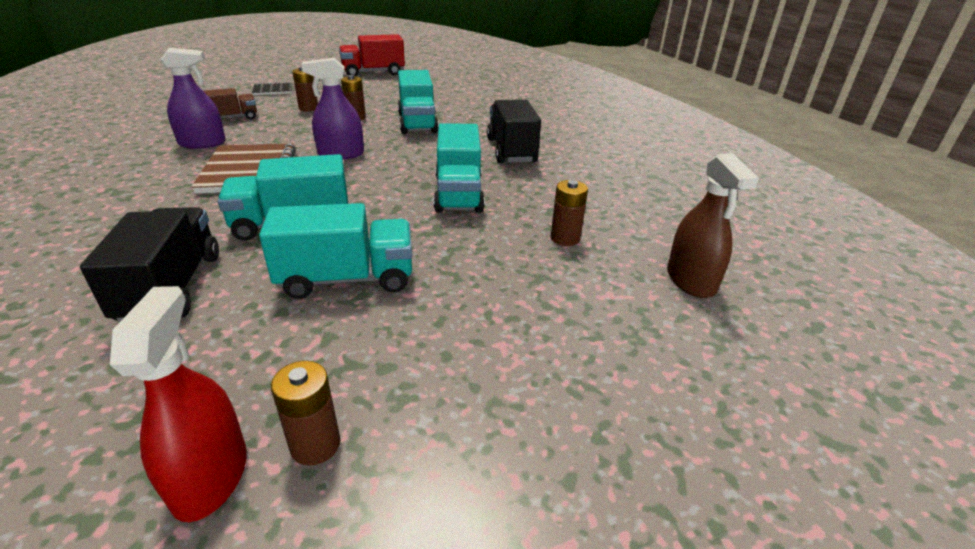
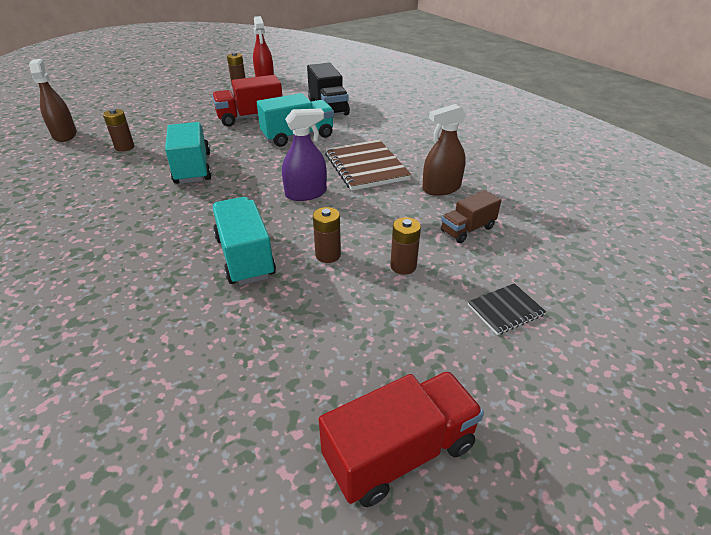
camera: 170 degrees right, 5 degrees up
(202, 143) = (441, 188): purple spray bottle -> brown spray bottle
(347, 279) = (250, 117): turquoise truck -> red truck
(511, 151) = (134, 223): black truck -> none

